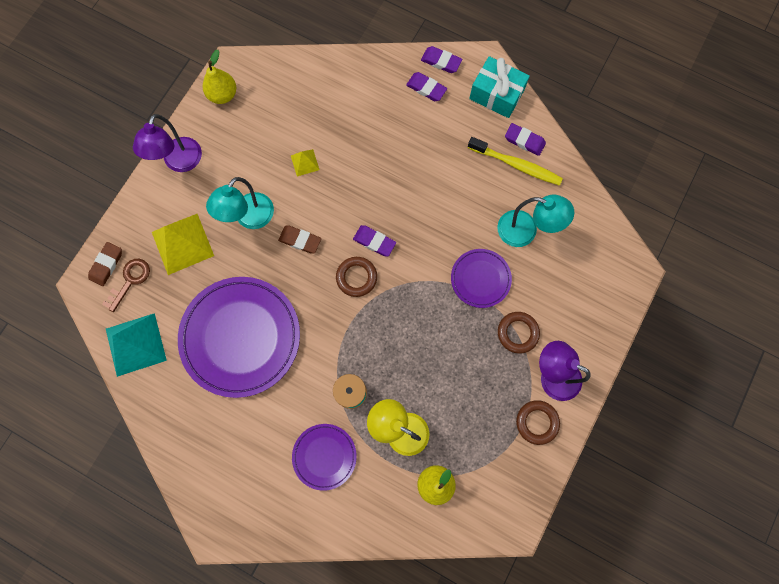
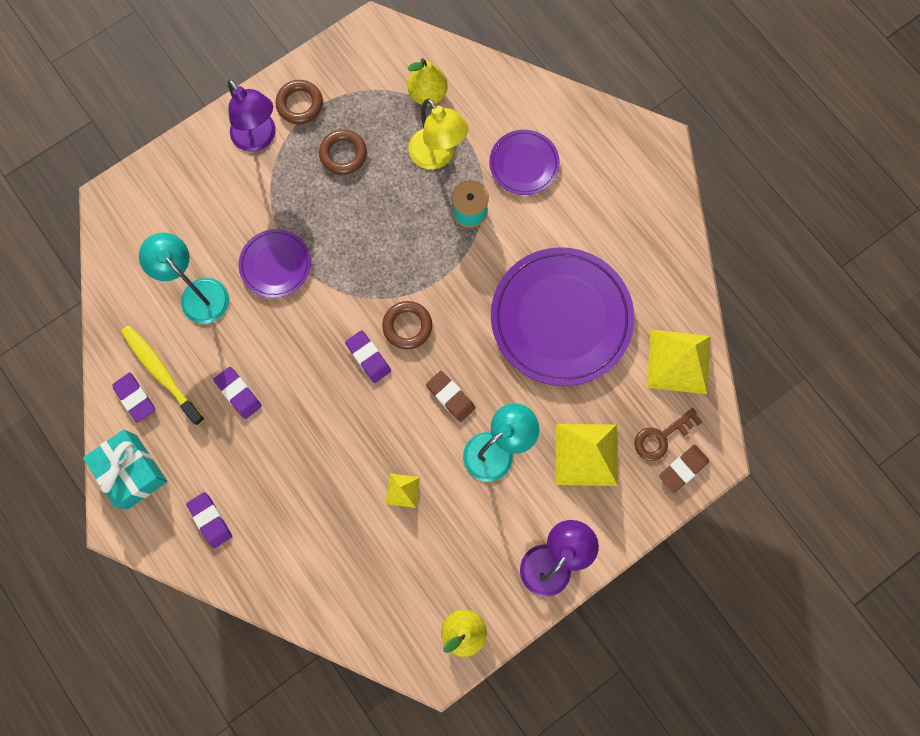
camera: 155 degrees left, 0 degrees up
(136, 344) = (678, 361): turquoise pyramid -> yellow pyramid
(441, 61) = (172, 549): purple eraser -> purple eraser (238, 393)
(517, 333) = (269, 193): brown ring -> brown ring (343, 154)

